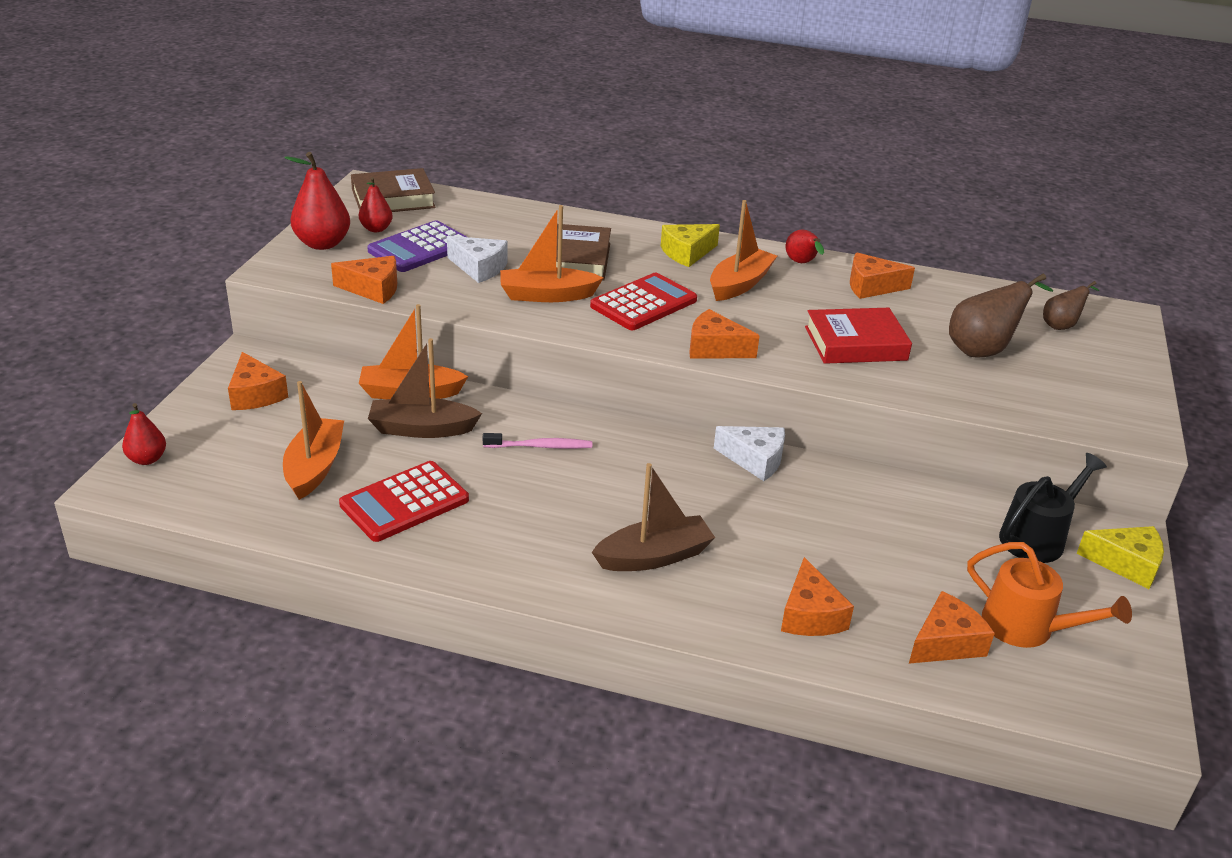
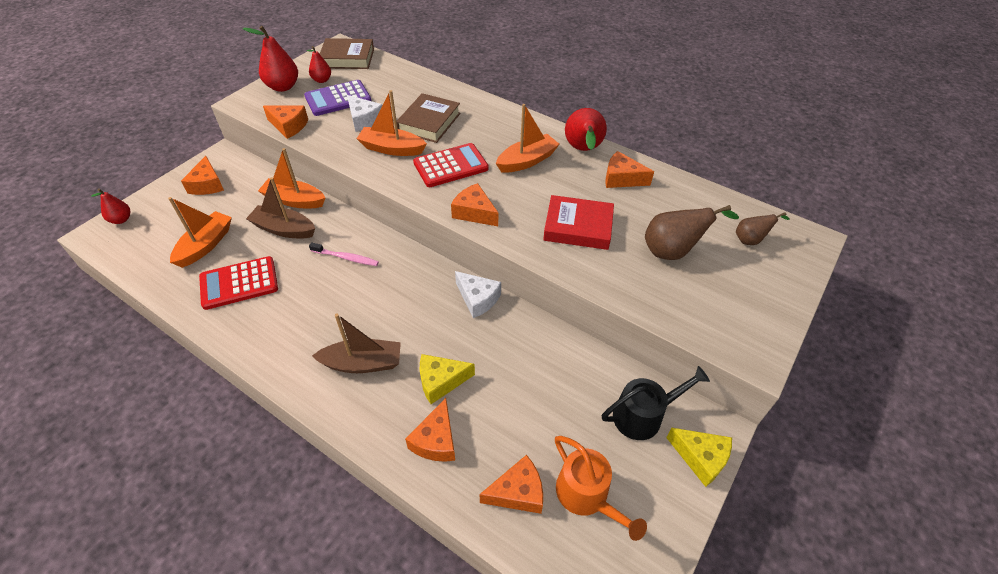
camera: 20 degrees right, 15 degrees up
(687, 253) = (507, 129): yellow cheese -> yellow cheese (441, 381)
(802, 263) = (583, 150): red pear -> red pear, size x1.69

